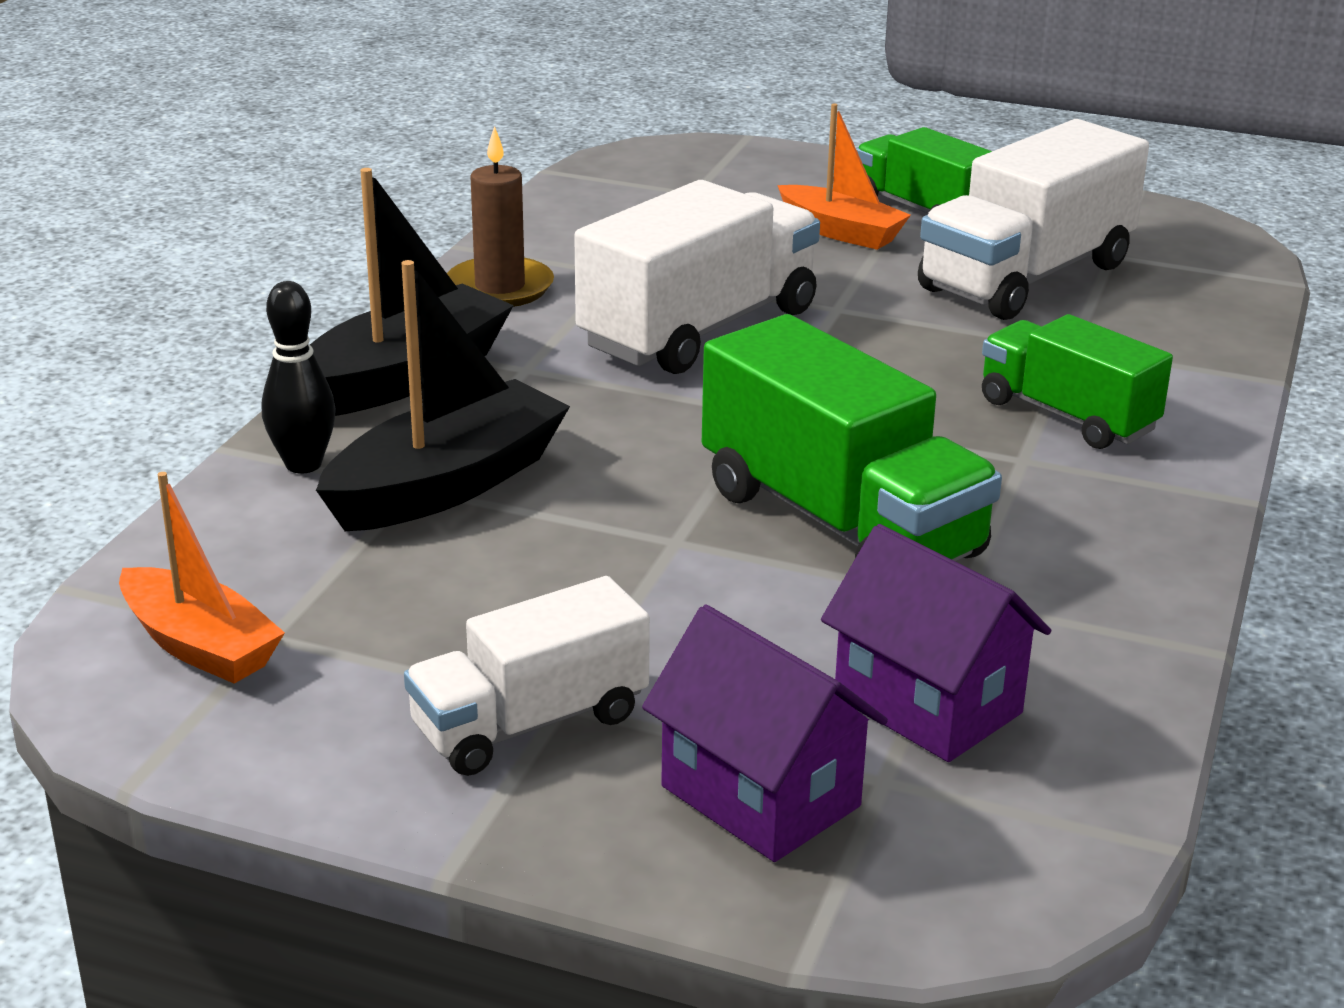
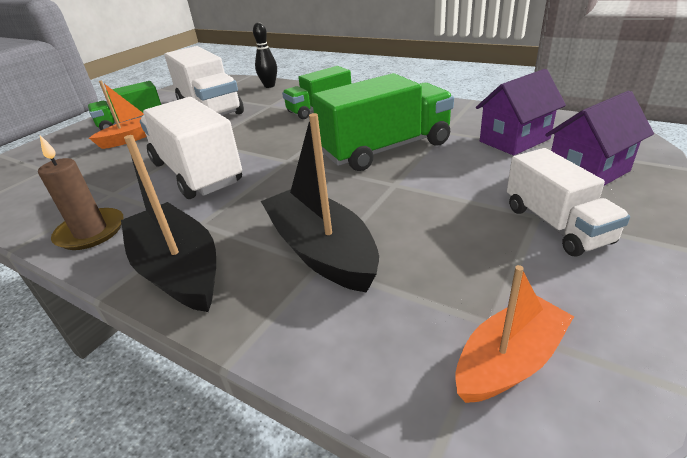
camera: 75 degrees left, 5 degrees up
(303, 464) = (273, 315): black bowling pin -> black bowling pin (269, 86)

